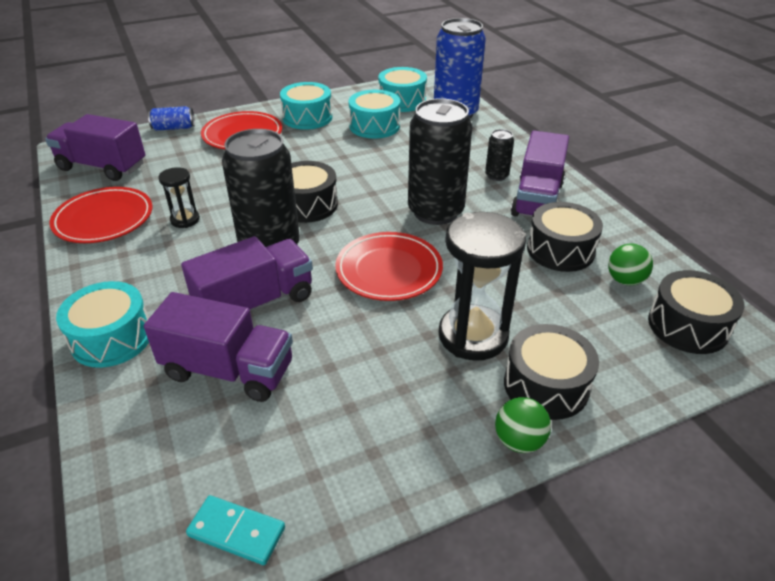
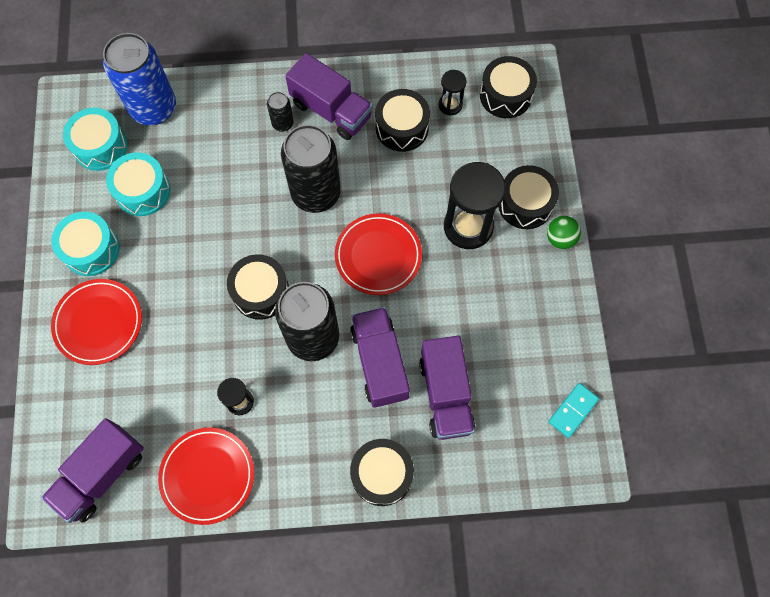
camera: 70 degrees left, 30 degrees up
(112, 338) = (382, 474): turquoise drum -> black drum
(174, 128) = (45, 392): blue can -> none
(228, 370) = (445, 394): purple truck -> purple truck turned 135 degrees clockwise
(625, 280) = (450, 105): green ball -> black hourglass

